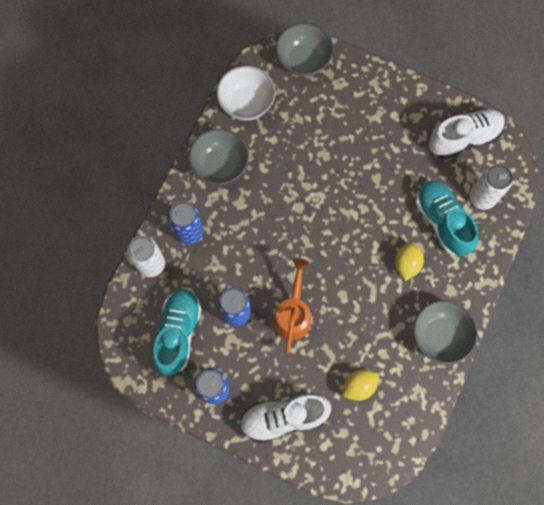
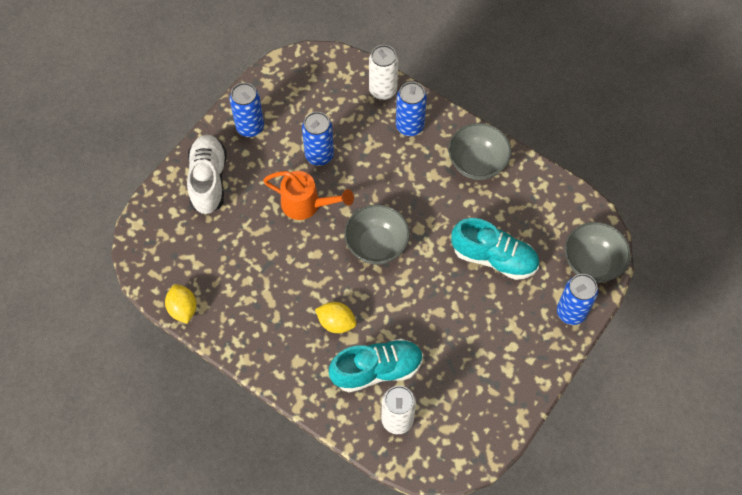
camera: 100 degrees right, 10 degrees down
(178, 333) = (310, 104): turquoise shoe -> turquoise shoe (494, 258)
(246, 103) = (546, 198): white bowl -> none
(353, 73) = (571, 312): none -> blue can
(359, 386) = (221, 251): yellow lemon -> yellow lemon (183, 309)
(439, 335) = (252, 339): grey bowl -> grey bowl (376, 245)
(464, 138) = (473, 417): white shoe -> none

